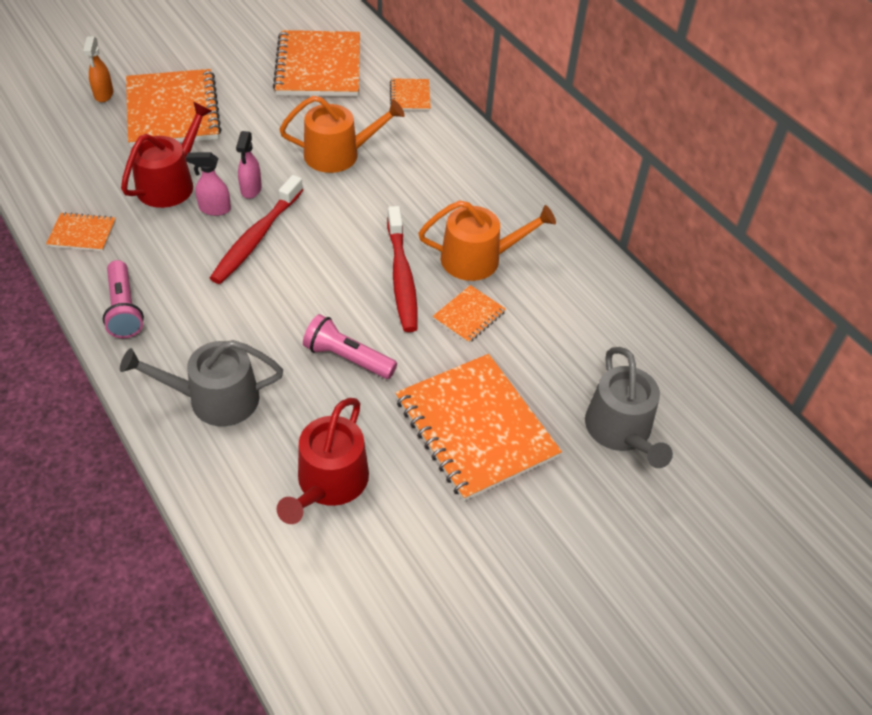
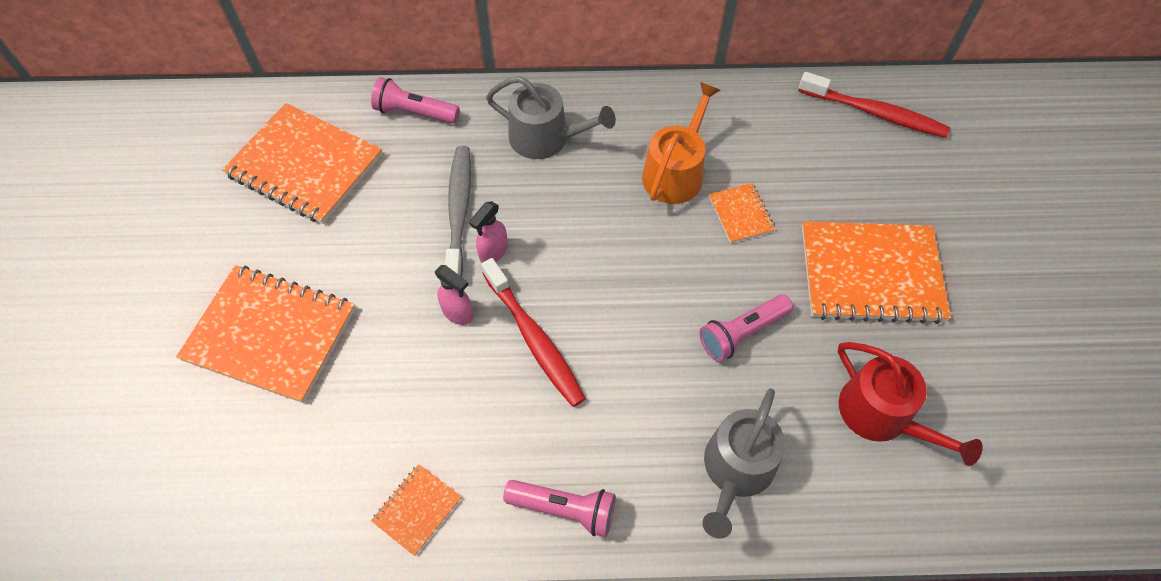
camera: 55 degrees left, 10 degrees up
(103, 95) = (182, 396): orange spray bottle -> none
(170, 183) = (394, 386): red watering can -> none
(214, 209) = (465, 360): pink spray bottle -> pink spray bottle (493, 252)
(339, 154) = (459, 212): orange watering can -> grey toothbrush
(401, 277) = (663, 241): red toothbrush -> red toothbrush (875, 113)
(410, 96) = (415, 112): orange notebook -> pink flashlight
(621, 431) = (920, 177): grey watering can -> grey watering can (546, 138)

